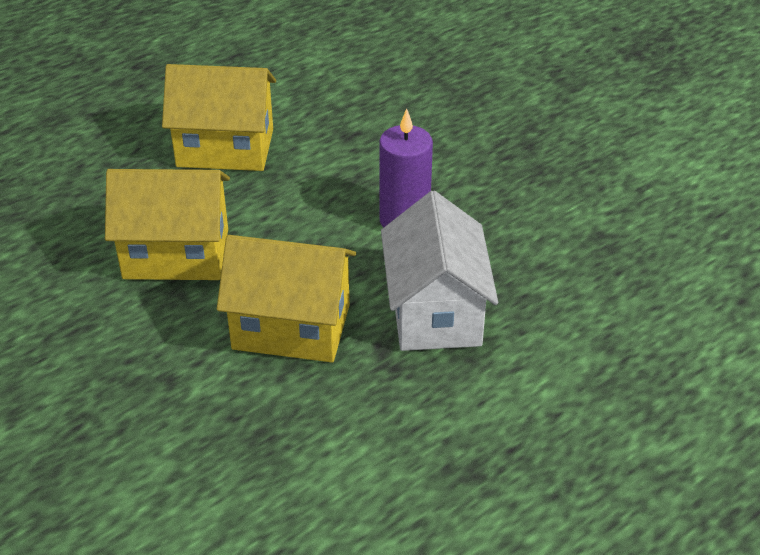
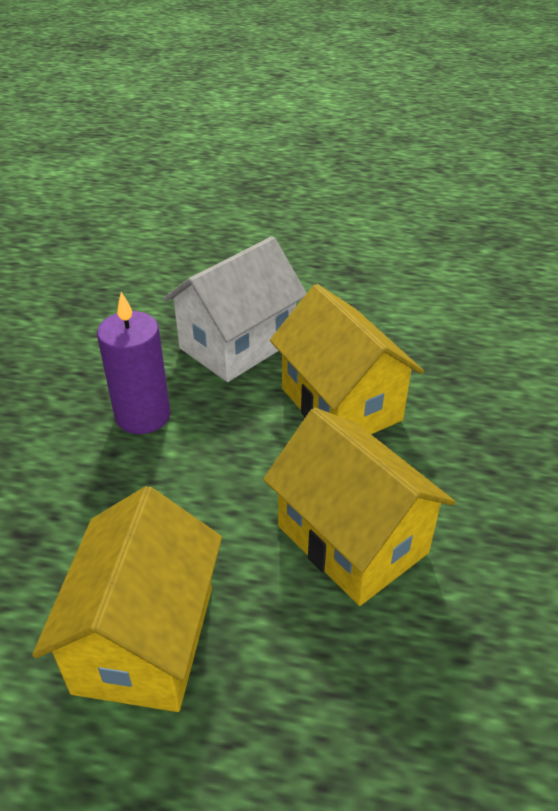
camera: 130 degrees left, 0 degrees up
(225, 148) = (145, 638): yellow house -> yellow house turned 45 degrees clockwise

